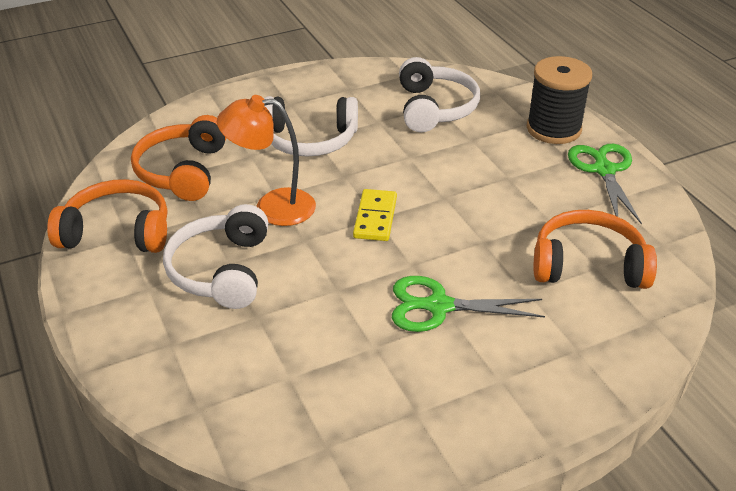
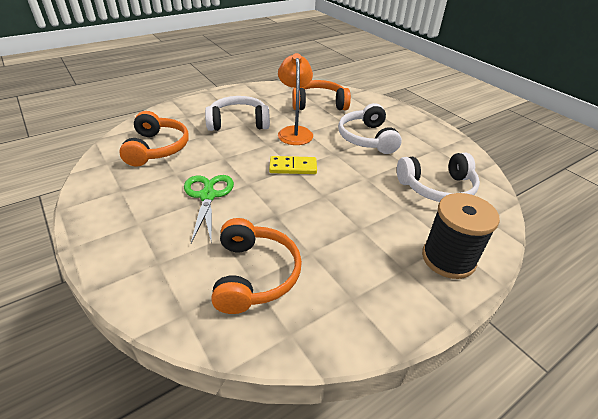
camera: 80 degrees right, 0 degrees up
(117, 232) = (265, 94): orange headphones -> orange headphones (157, 148)
(604, 170) = (396, 294): green scissors -> none

